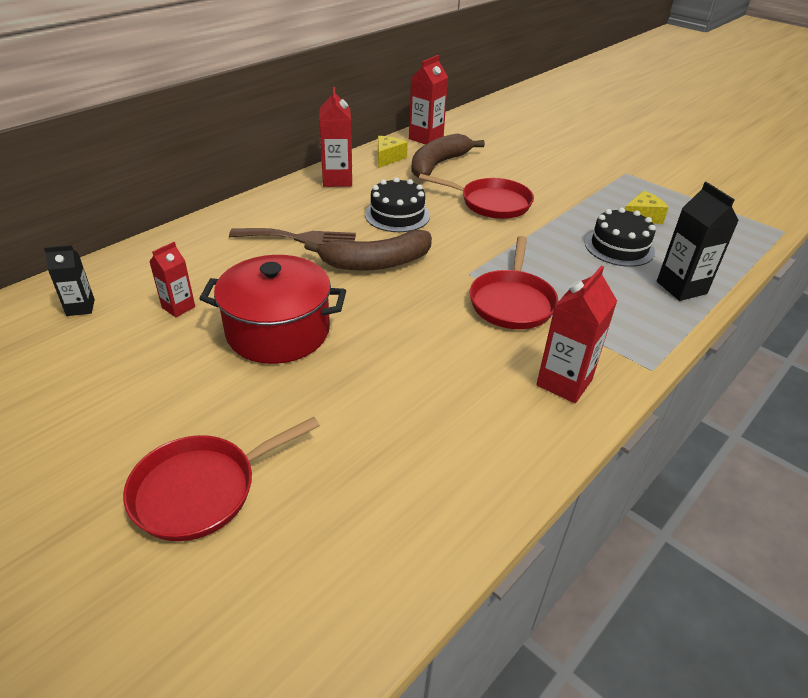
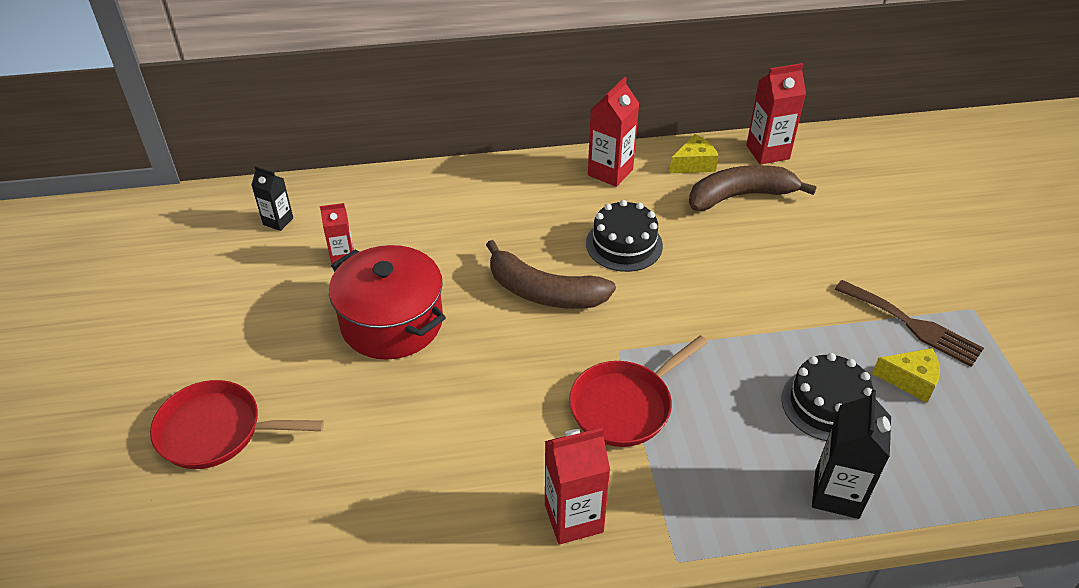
camera: 40 degrees right, 5 degrees up
(299, 238) = (504, 230): brown fork -> brown fork (912, 325)
(491, 203) = (743, 275): red pan -> none

